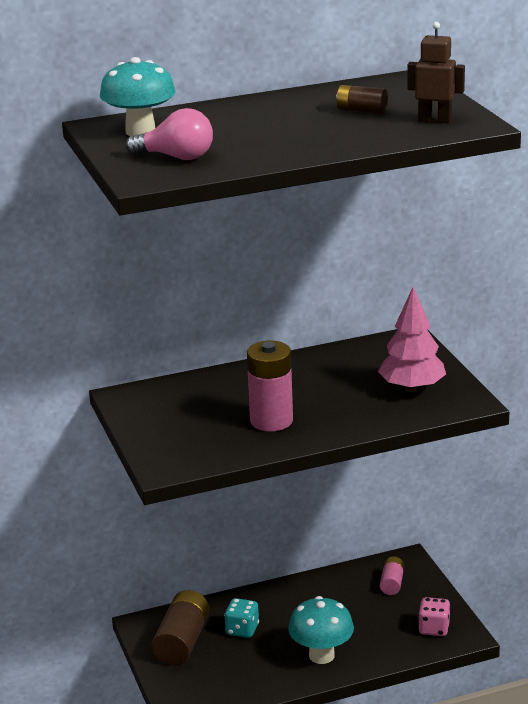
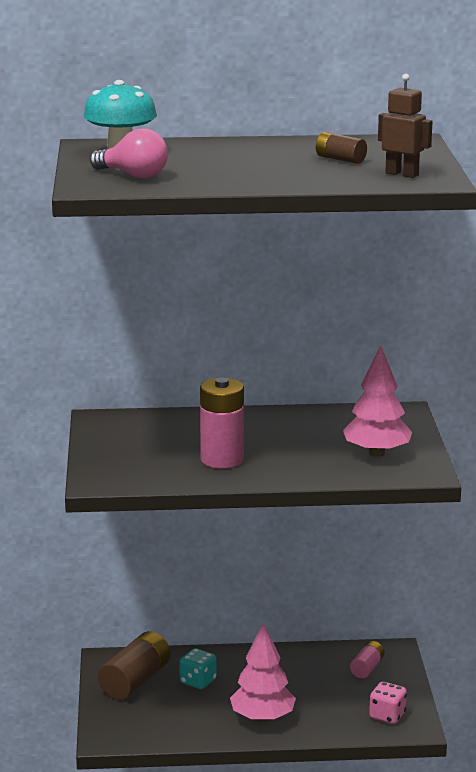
camera: 15 degrees right, 5 degrees down
(321, 655) = (262, 718): turquoise mushroom -> pink tree

